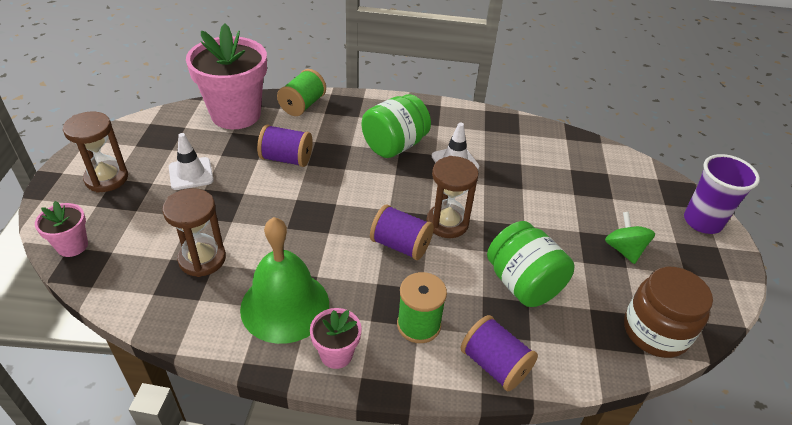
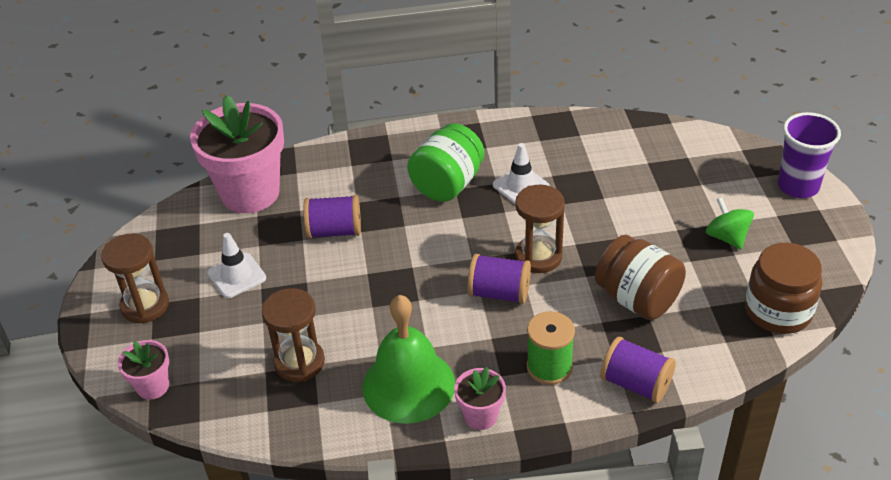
camera: 10 degrees left, 0 degrees up
(303, 105) = (322, 162): green spool -> none
(523, 284) = (637, 299): green jar -> brown jar

